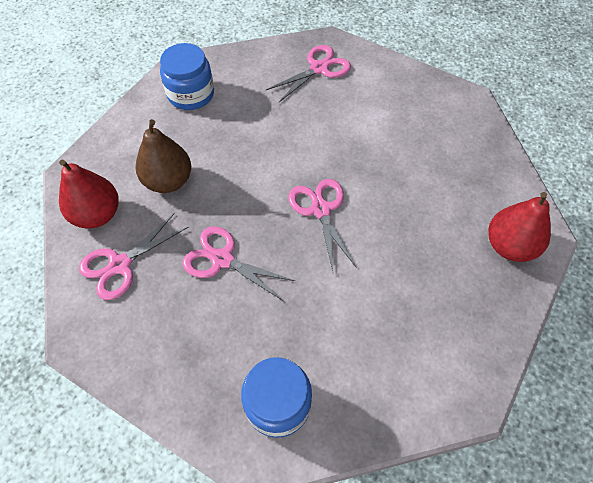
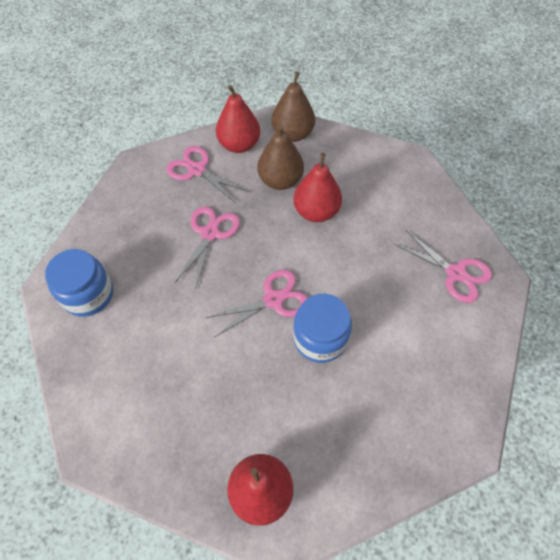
camera: 80 degrees right, 0 degrees up
(103, 158) = (292, 134): none -> brown pear
(191, 94) = (381, 174): blue jar -> blue jar (320, 338)
(221, 156) = (316, 212): none -> red pear

